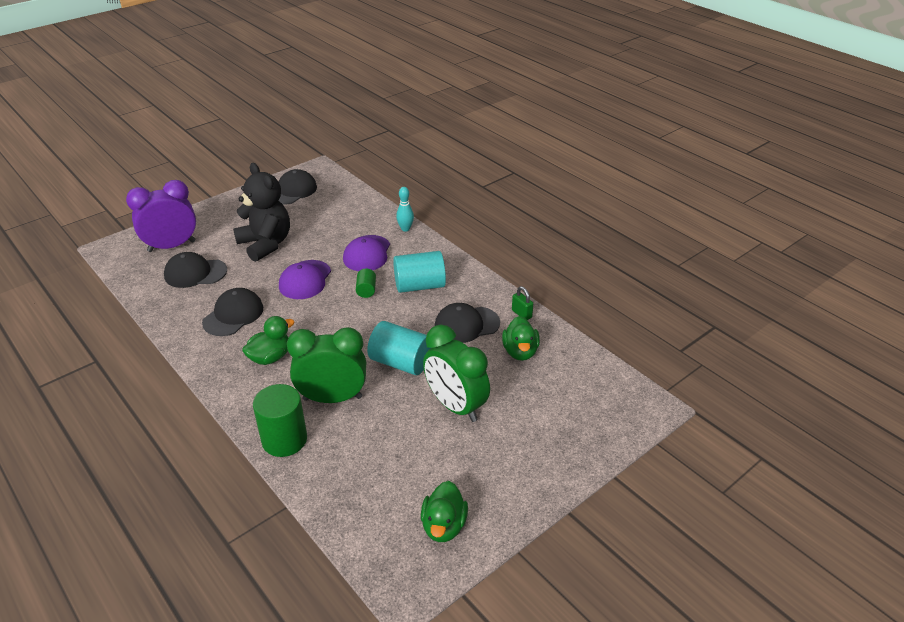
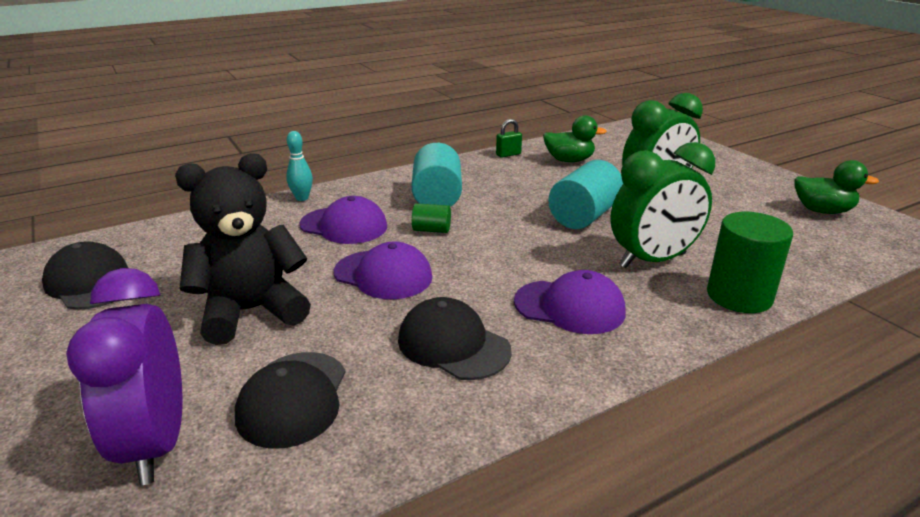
camera: 80 degrees left, 10 degrees down
(270, 357) = (569, 307): green duck -> purple cap
(332, 398) = (652, 260): green clock -> green clock turned 120 degrees counterclockwise
(466, 325) = (520, 179): black cap -> none

